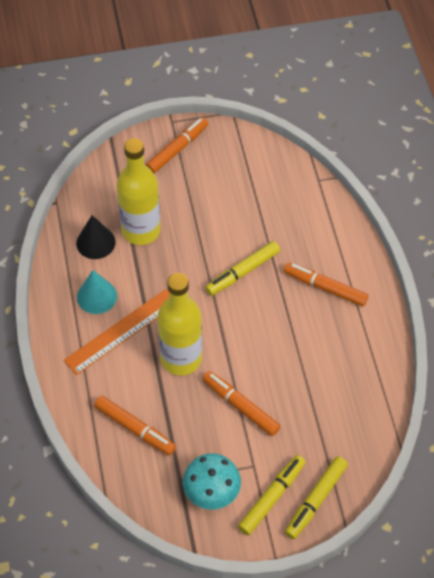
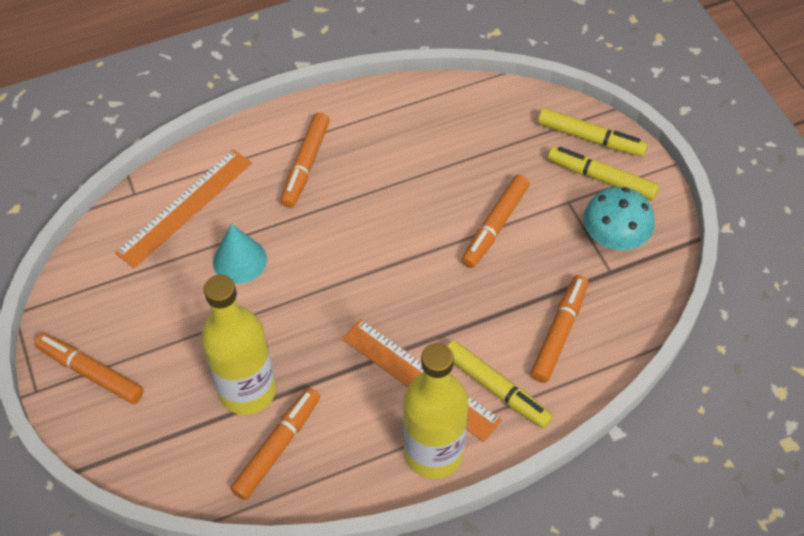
camera: 100 degrees left, 0 degrees up
(95, 242) = (277, 447): black cone -> orange marker
(97, 296) = (370, 423): turquoise cone -> turquoise cone (240, 260)
(181, 358) = (445, 301): yellow bottle -> yellow bottle (433, 452)
(242, 272) = (298, 255): yellow marker -> yellow marker (496, 388)
(300, 208) = (185, 207): none -> orange ruler

